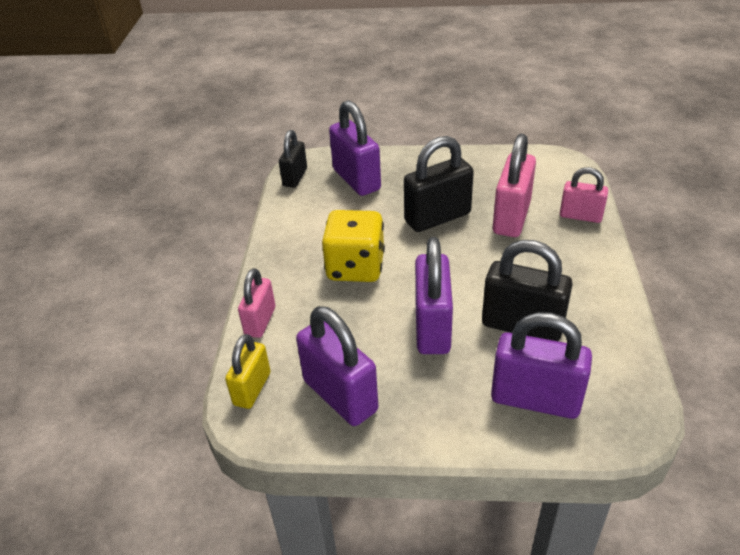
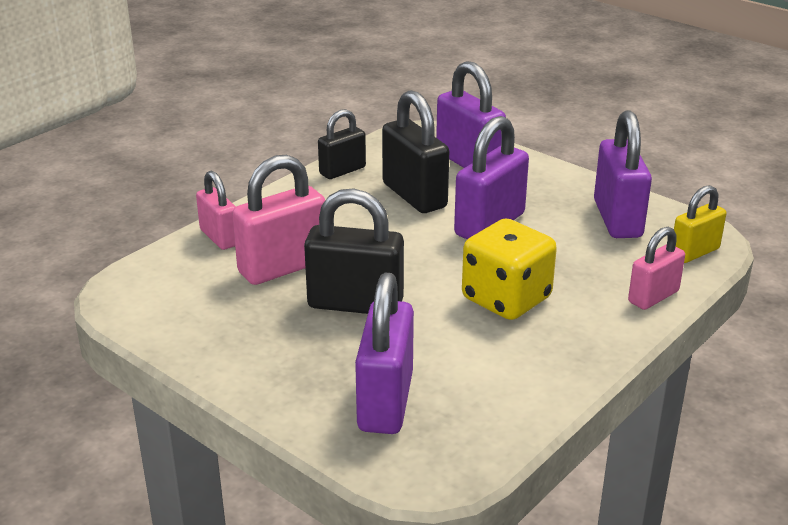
camera: 145 degrees left, 10 degrees down
(295, 177) = (467, 454): black padlock -> black padlock (342, 171)

